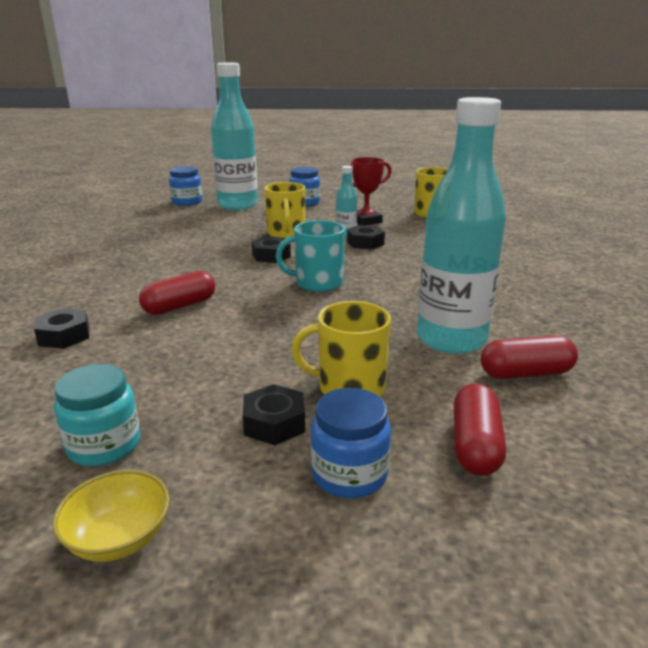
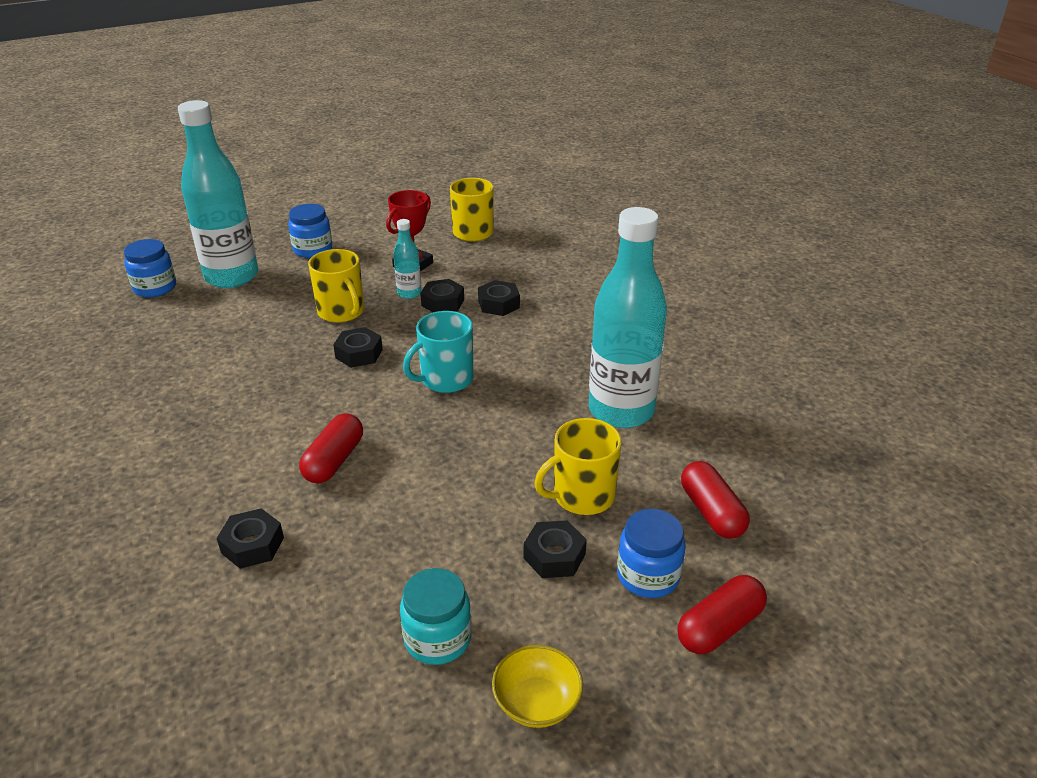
camera: 30 degrees left, 10 degrees up
(409, 252) = (499, 304): none -> black nut
(526, 373) = (700, 427): red capsule -> red capsule (719, 627)

